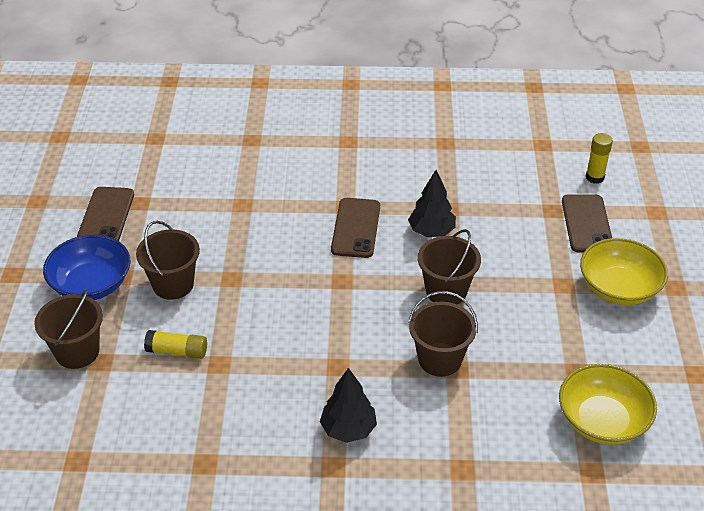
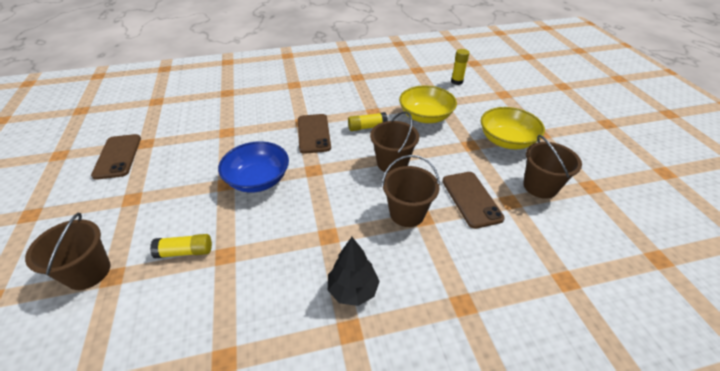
camera: 15 degrees left, 0 degrees up
(91, 284) = (104, 210): blue bowl -> blue bowl (258, 180)
(173, 284) = (177, 197): brown bucket -> brown bucket (540, 186)
(431, 231) = (367, 127): black tree -> yellow glue stick
(586, 224) = (465, 107): brown phone -> brown phone (471, 199)
(602, 421) = (549, 235): yellow bowl -> yellow bowl (425, 116)

